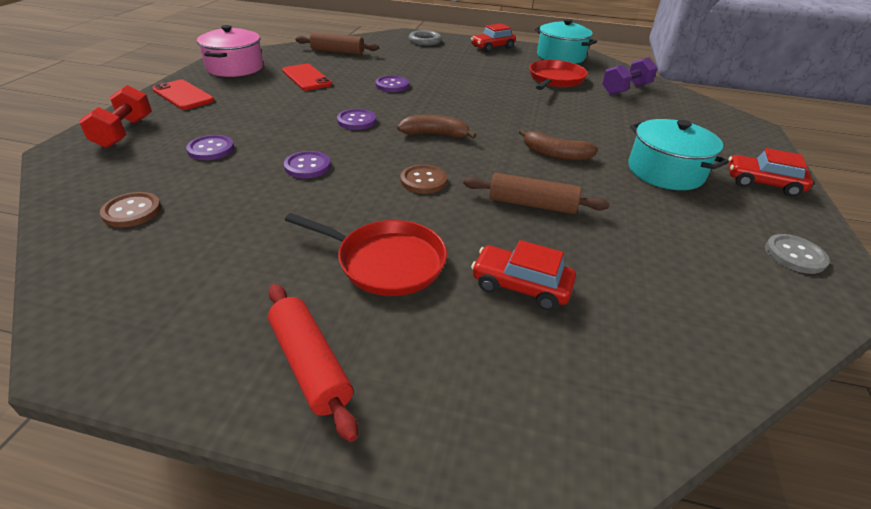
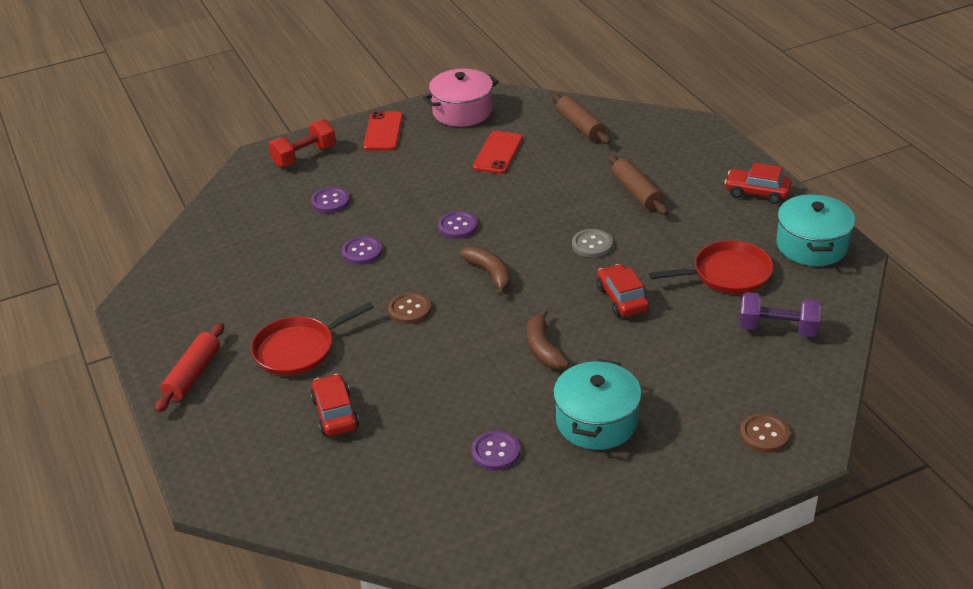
camera: 55 degrees right, 0 degrees up
(132, 211) = (235, 231): brown button -> brown button (764, 434)
(386, 262) = (298, 349): red pan -> red pan turned 75 degrees clockwise
(392, 85) = (552, 199): purple button -> purple button (495, 452)
(425, 41) = (698, 147): grey ring -> none
(532, 204) = (441, 374): brown rolling pin -> brown rolling pin (636, 192)
(762, 183) = (655, 487): red car -> red car (622, 299)
(794, 255) = (532, 532): grey button -> grey button (592, 245)

